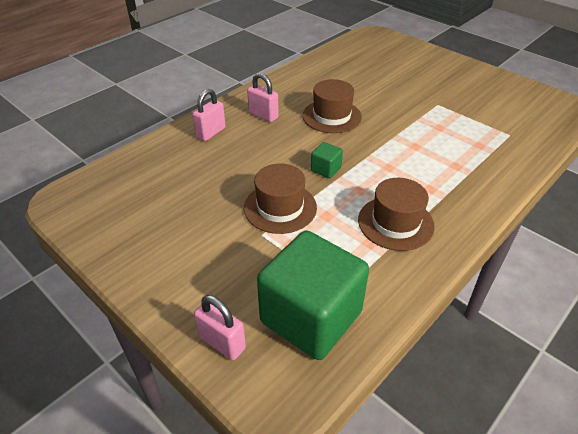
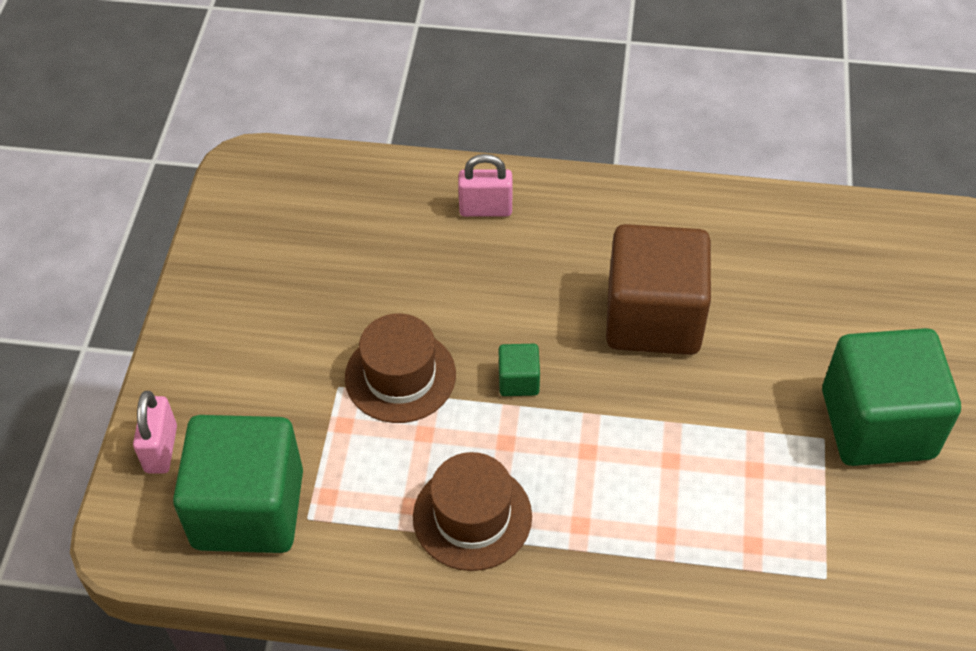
camera: 55 degrees right, 10 degrees up
(263, 115) = (578, 238): pink padlock -> none
(331, 116) = (653, 318): brown hat -> brown cube
(441, 90) = (877, 424): none -> green cube

